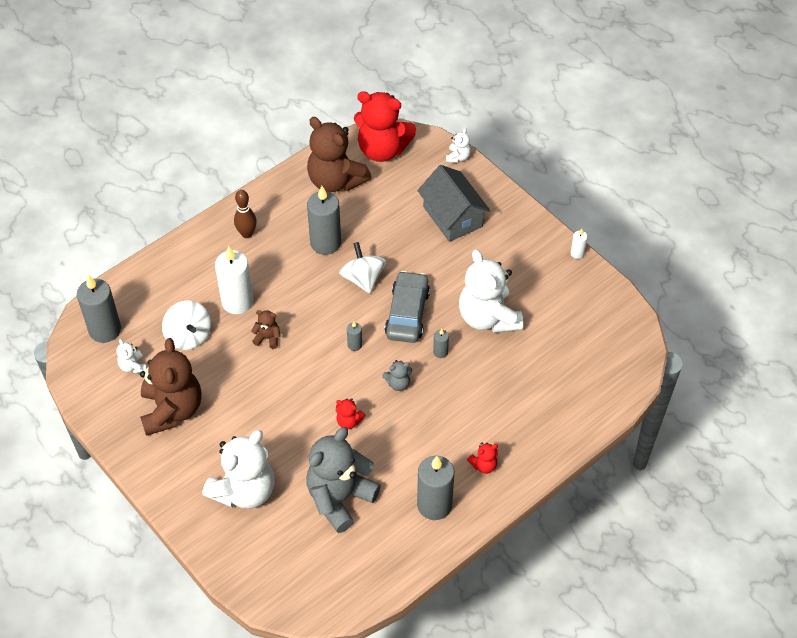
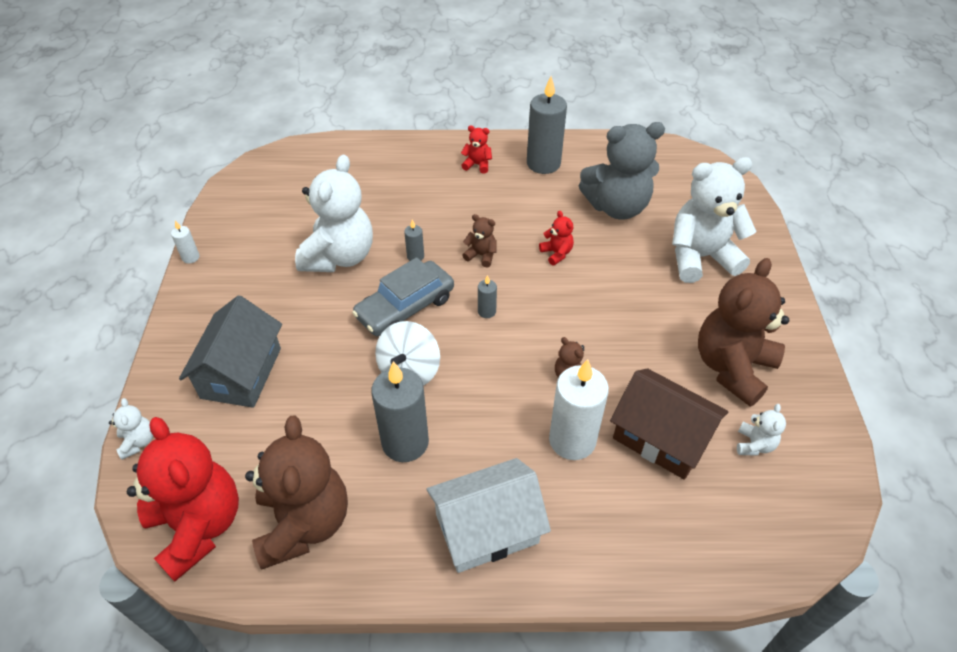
camera: 140 degrees left, 5 degrees down
(105, 330) = (770, 518): grey candle -> none
(189, 336) = (661, 437): white spinning top -> brown house
(247, 234) = (487, 528): brown bowling pin -> white house
(398, 383) = (481, 255): grey teddy bear -> brown teddy bear
(458, 157) = (138, 442): white teddy bear -> white teddy bear turned 105 degrees clockwise

